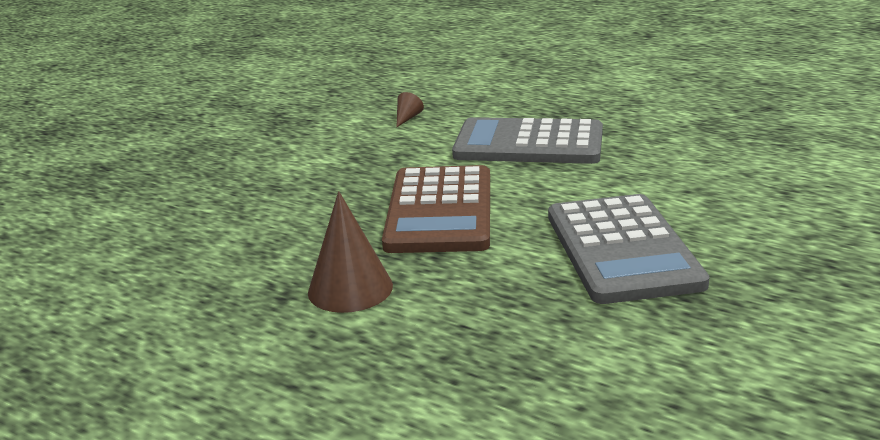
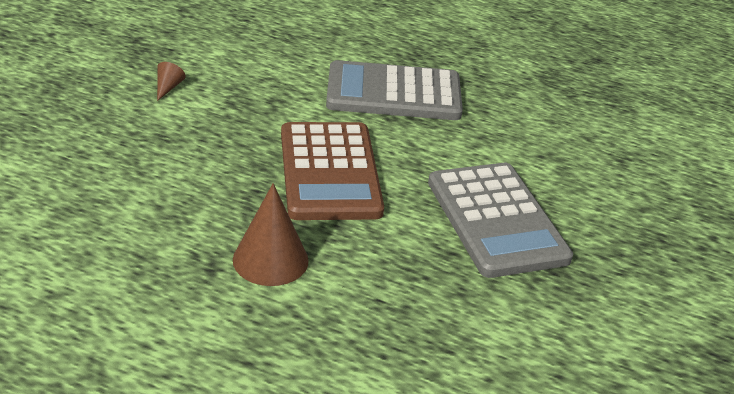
camera: 15 degrees left, 10 degrees up
(407, 118) = (270, 53): brown cone -> brown cone (168, 88)

